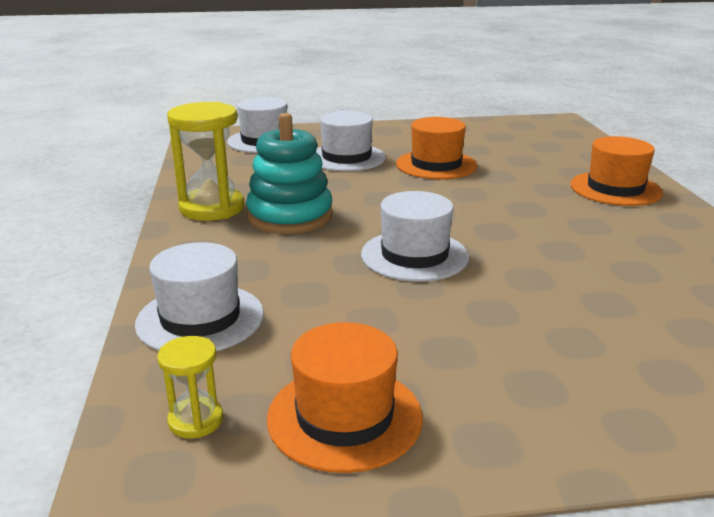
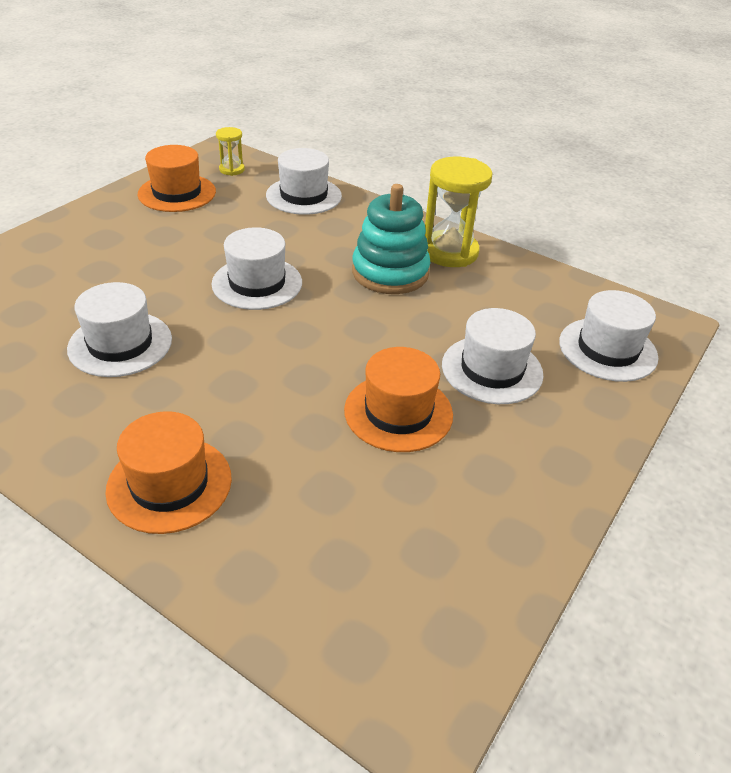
camera: 130 degrees right, 15 degrees up
(598, 263) = (120, 344): none -> white hat

